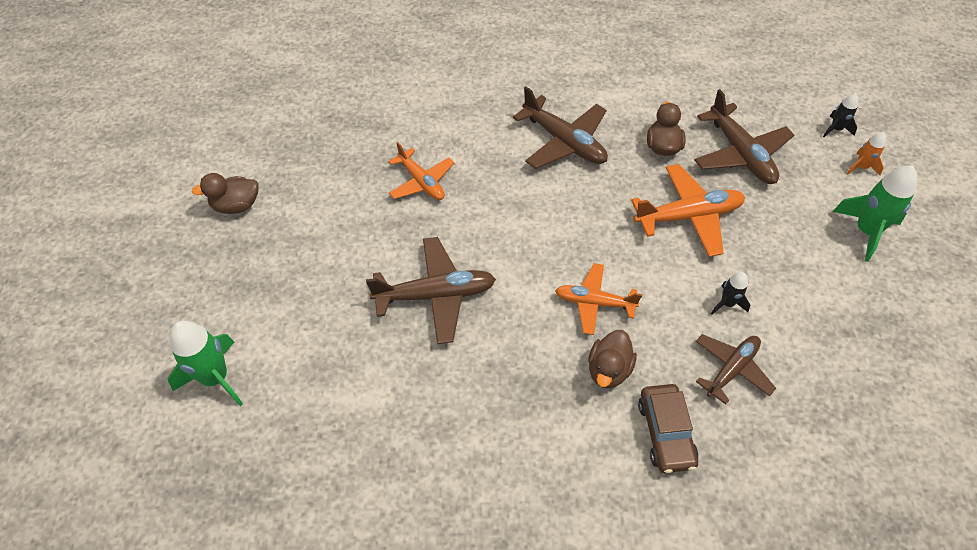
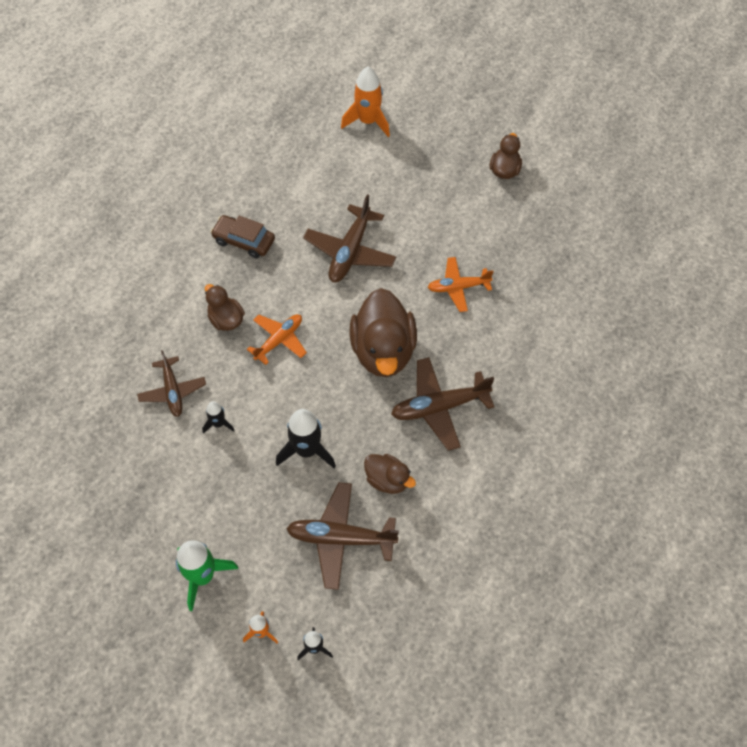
camera: 120 degrees right, 5 degrees up
(215, 378) = (368, 121): green rocket -> orange rocket
(538, 208) = (383, 351): none -> brown duck
(665, 433) = (164, 325): brown car -> brown car (244, 241)
(688, 216) = (306, 450): orange plane -> black rocket

